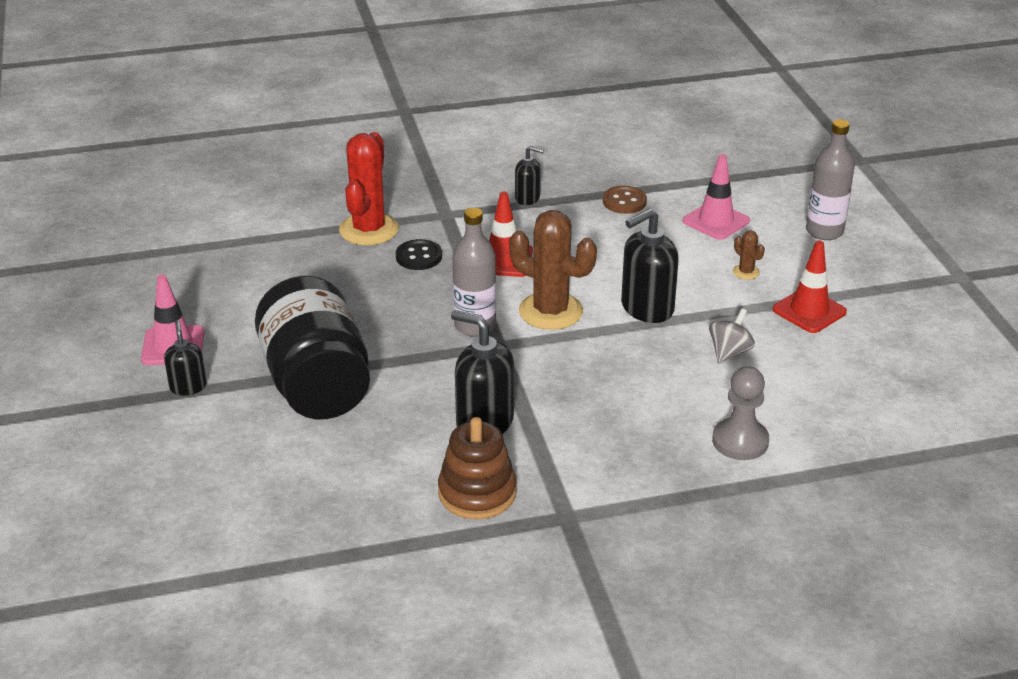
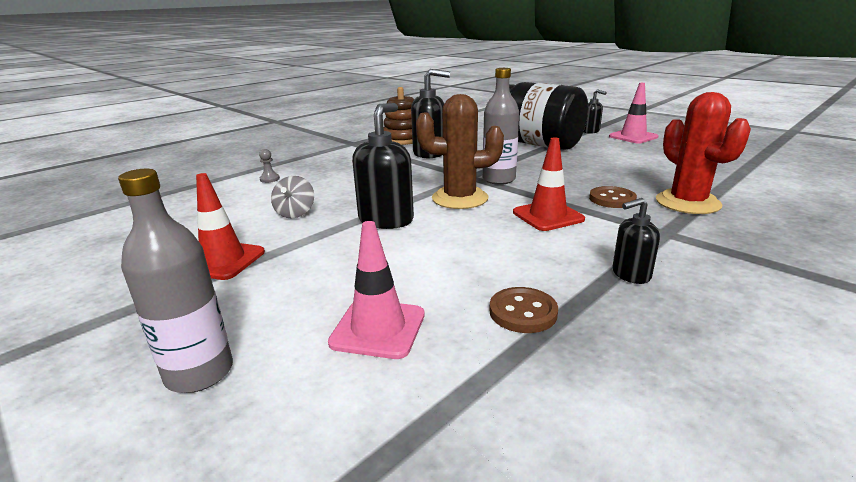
camera: 150 degrees right, 10 degrees down
(419, 257) = (612, 199): black button -> brown button
(740, 441) = (269, 179): grey pawn -> grey pawn, size x0.50
(746, 272) = (305, 276): brown cactus -> none

